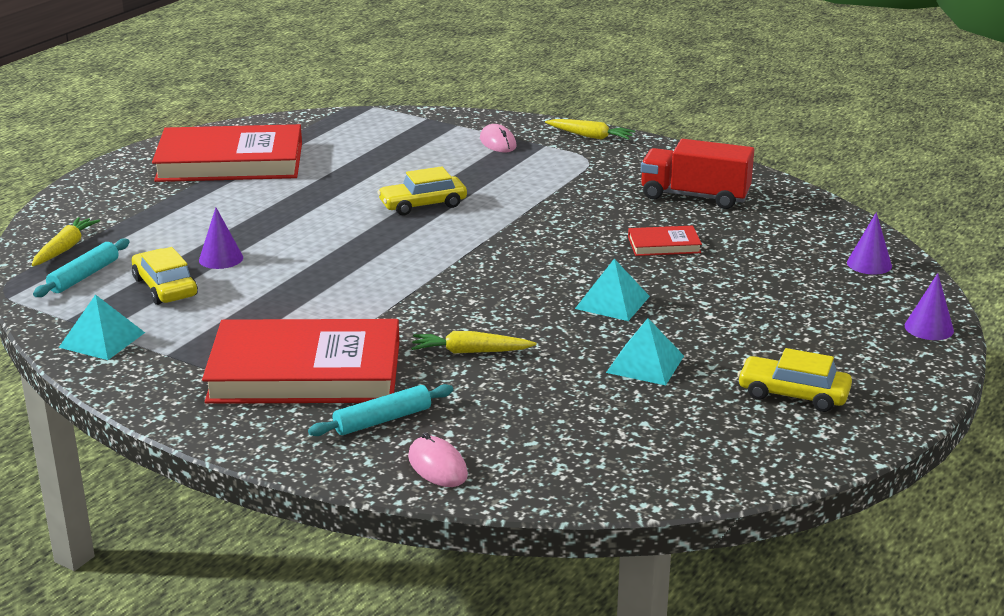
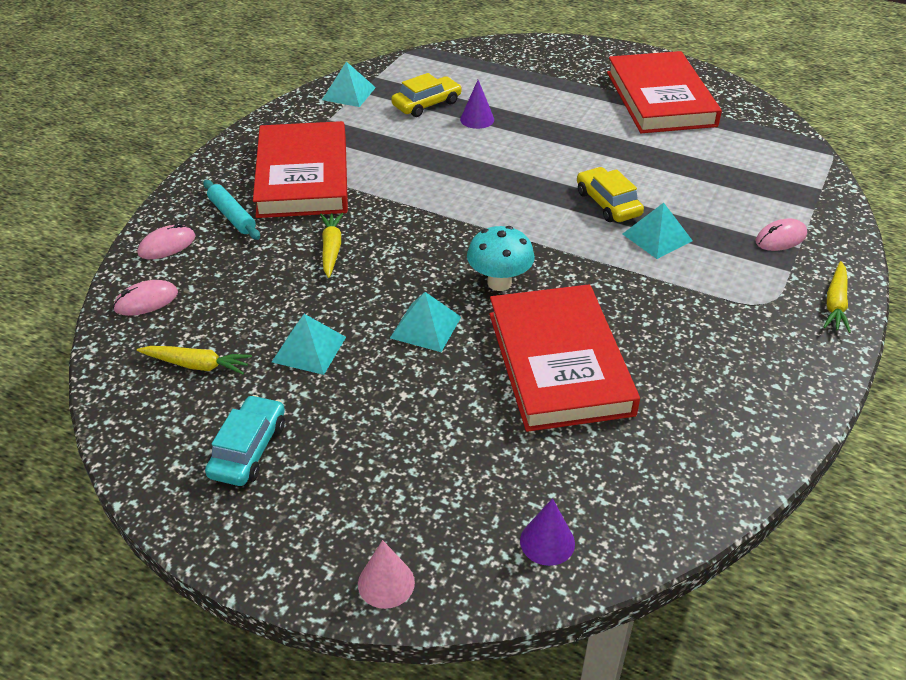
camera: 85 degrees right, 15 degrees up
(65, 248) = (481, 58): yellow carrot -> yellow carrot (197, 365)
(84, 276) = (439, 72): turquoise rolling pin -> none
(485, 189) = (657, 237): none -> turquoise pyramid
(545, 263) = (499, 283): none -> turquoise mushroom
(554, 473) = (146, 301): none -> pink mouse
(664, 245) = (559, 363): red book -> red book, size x2.34
(694, 196) = (695, 389): red truck -> none
(793, 394) = (248, 449): yellow car -> turquoise car
(929, 328) = (386, 583): purple cone -> pink cone

